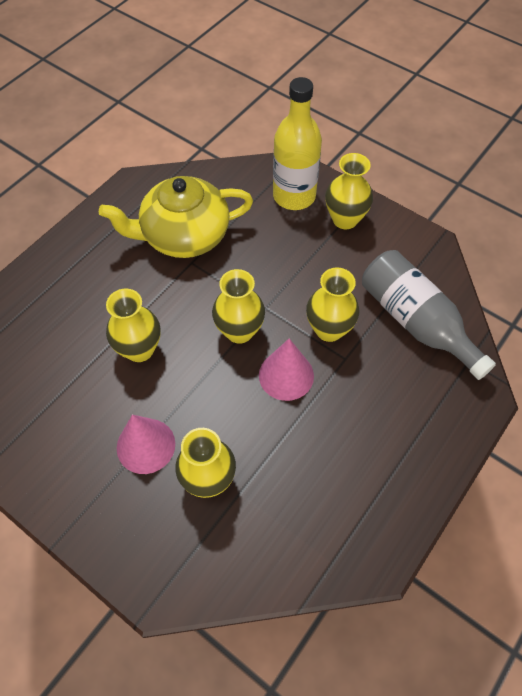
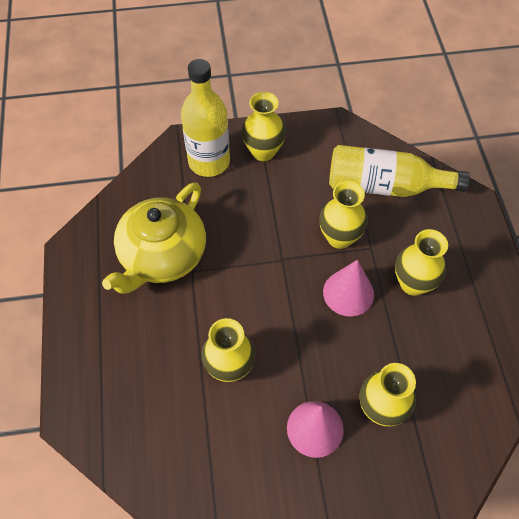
camera: 45 degrees left, 0 degrees up
(239, 331) = (284, 290): yellow vase -> yellow vase (413, 283)
(416, 322) = (385, 186): grey bottle -> yellow bottle

